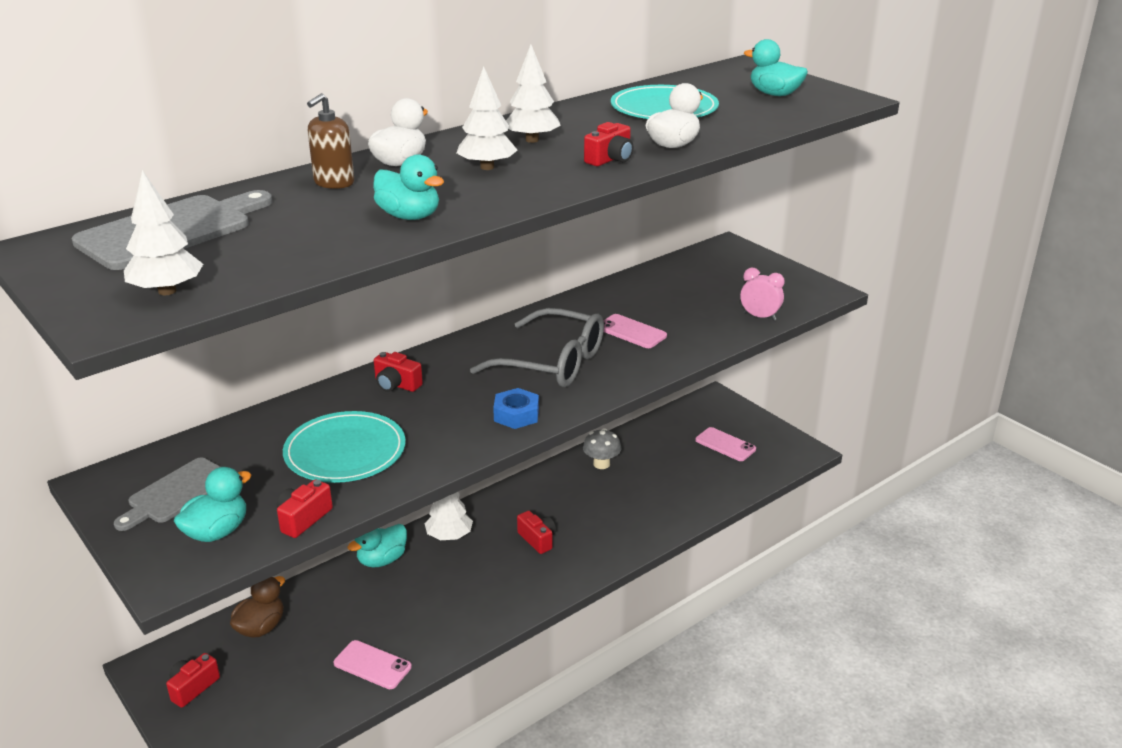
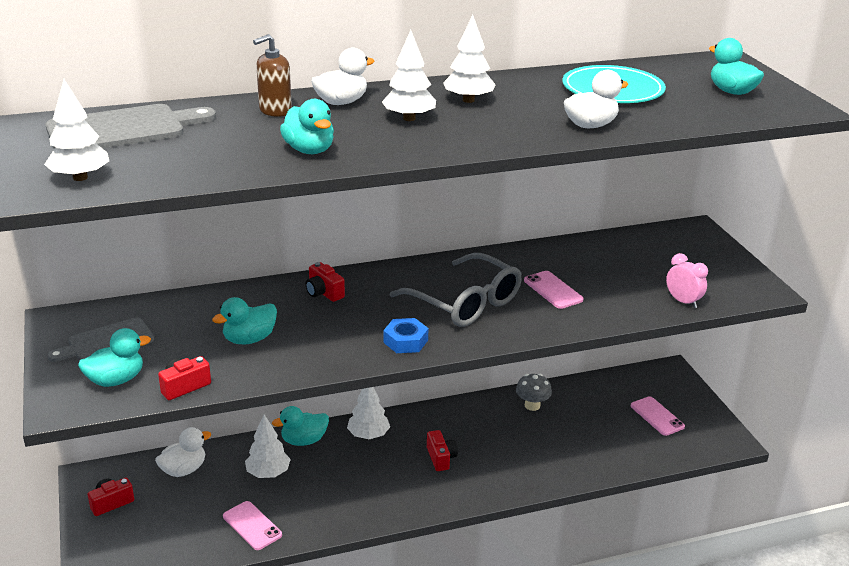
camera: 20 degrees right, 0 degrees up
(261, 627) = (184, 470): brown duck -> white duck
(345, 451) = (249, 339): turquoise plate -> turquoise duck
(360, 605) = (268, 473): none -> white tree
(610, 159) = (521, 129): red camera -> none

